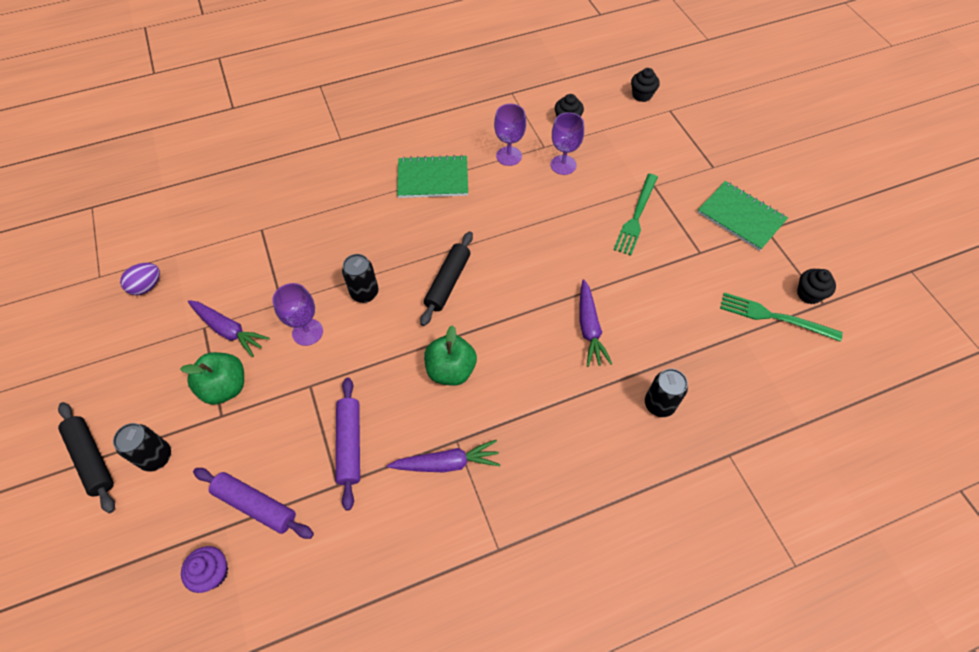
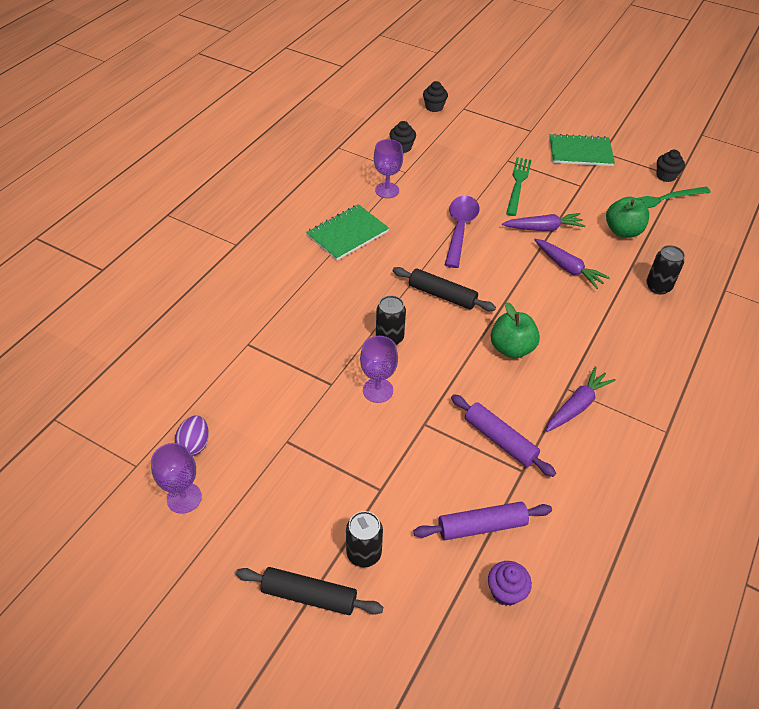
camera: 40 degrees left, 10 degrees down
(225, 387) = (359, 469): green apple -> green apple (623, 231)
(228, 330) = (311, 429): purple carrot -> purple carrot (543, 228)
(448, 282) = (442, 295): black rolling pin -> black rolling pin turned 45 degrees counterclockwise
(532, 229) = (460, 229): none -> purple spoon
(563, 165) = (432, 177): purple goblet -> purple goblet (184, 498)
(636, 216) = (518, 184): green fork -> green fork turned 150 degrees counterclockwise

